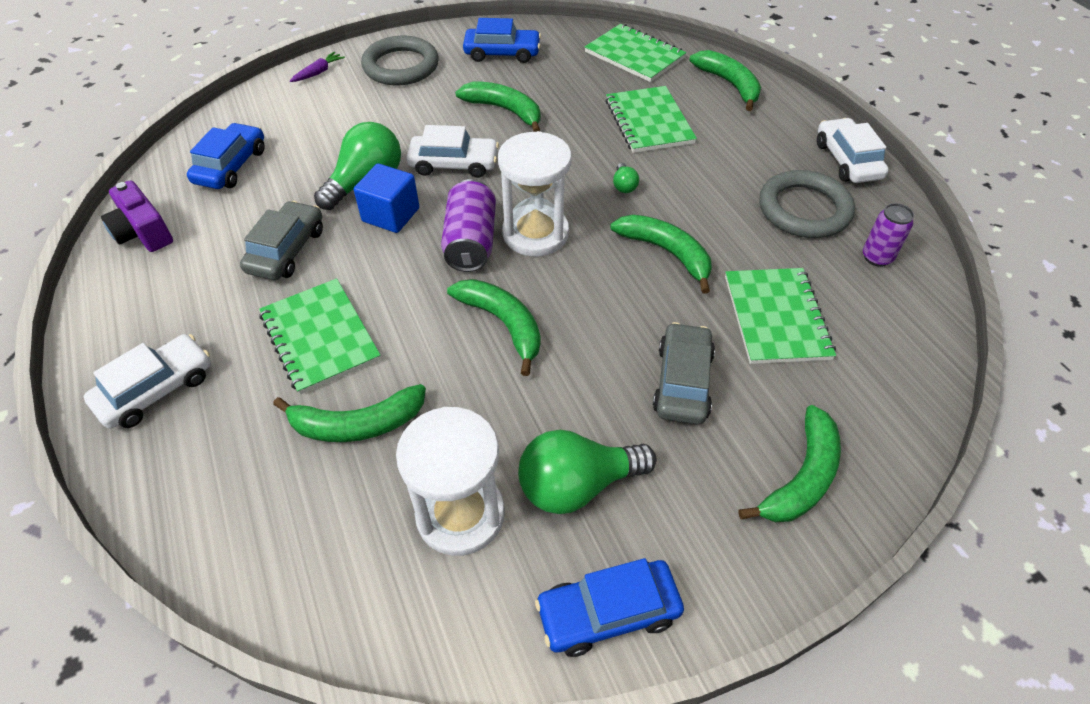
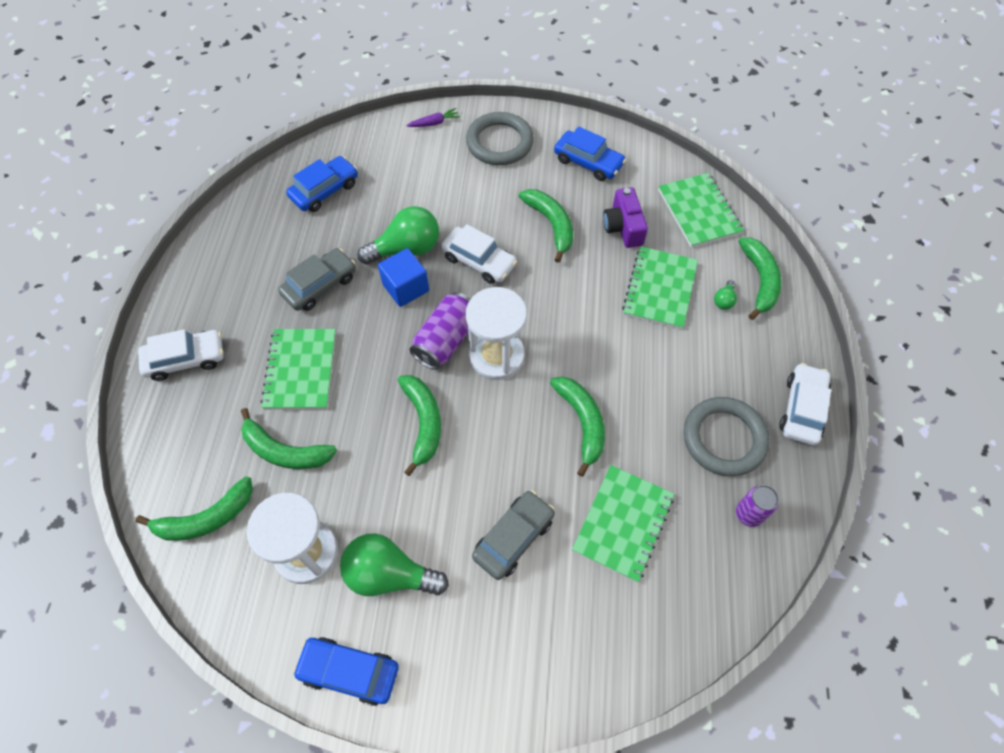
camera: 30 degrees right, 10 degrees up
(143, 232) = (240, 225): purple camera -> purple camera (623, 227)
(624, 186) = (594, 344): green light bulb -> green light bulb (724, 300)
(801, 477) = (541, 658): green banana -> green banana (206, 518)

